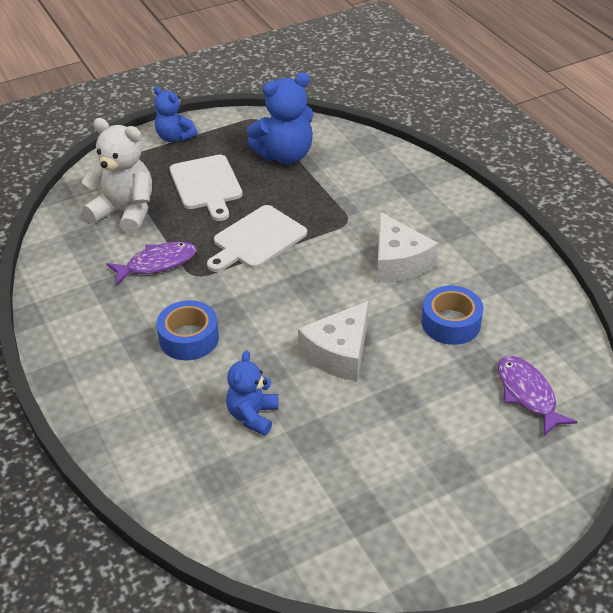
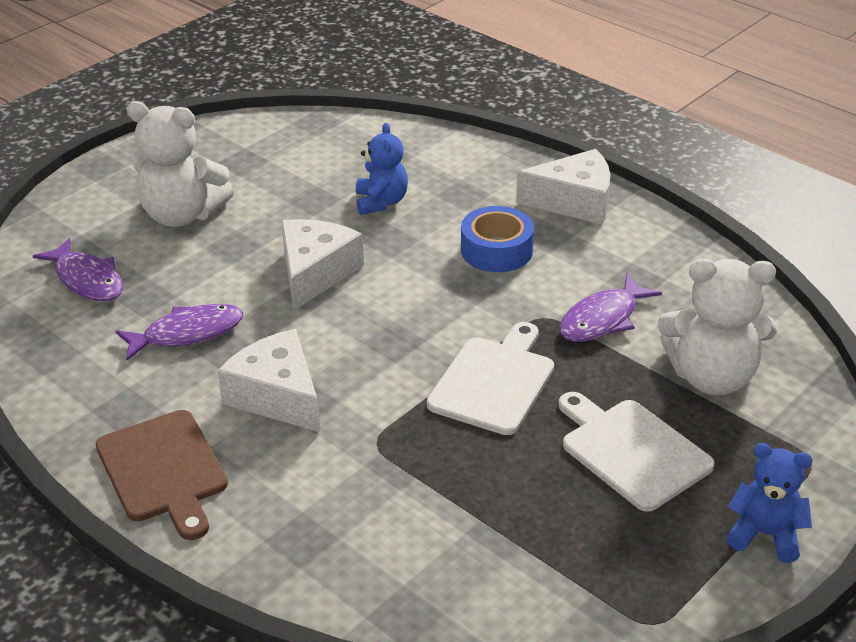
camera: 160 degrees right, 5 degrees down
(92, 371) = (574, 201): none -> white cheese
(285, 155) = (543, 545): blue teddy bear -> none
(437, 450) = (182, 215): none -> white teddy bear
(451, 323) = (187, 333): blue tape -> purple fish
(479, 233) = (164, 470): none -> brown cutting board

